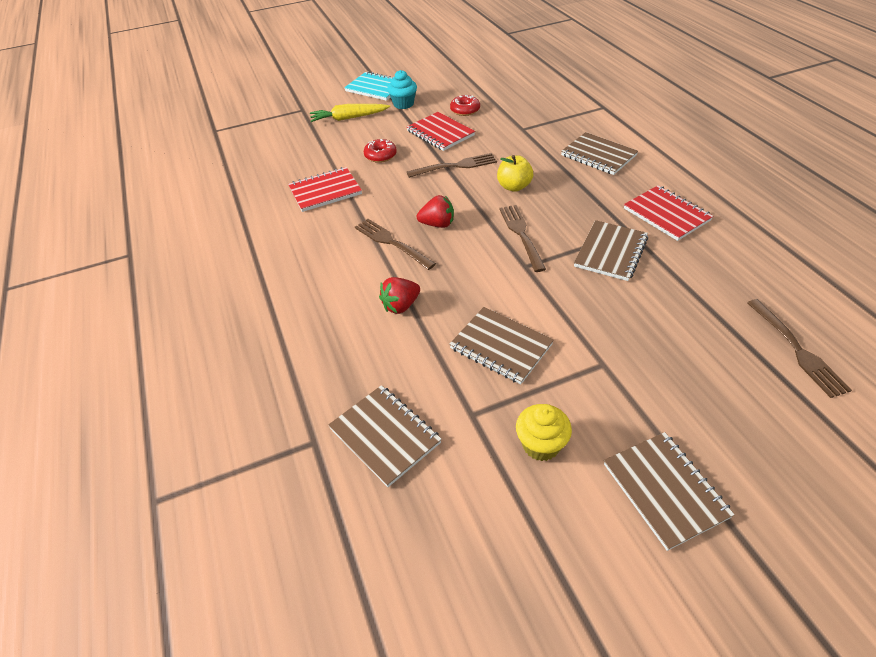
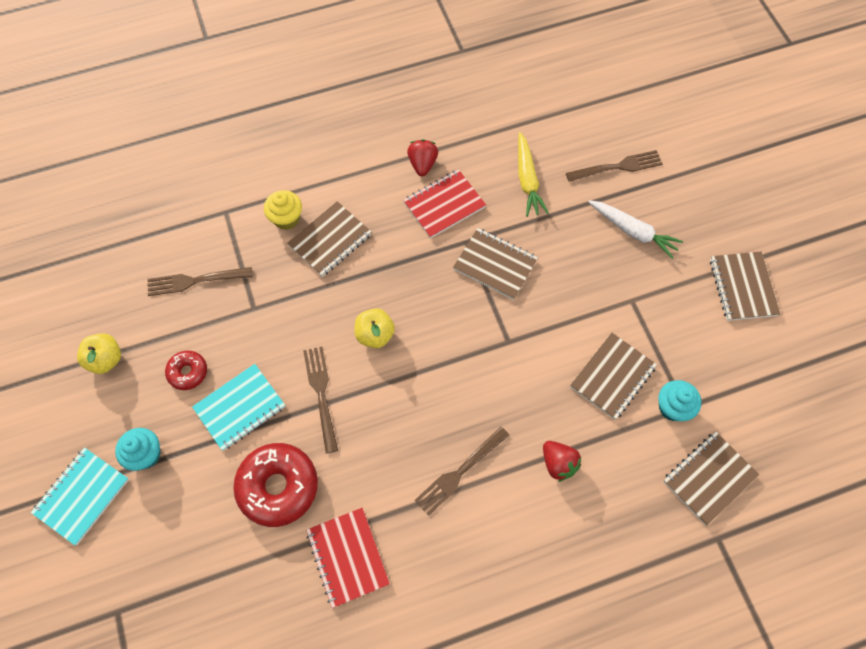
camera: 90 degrees left, 20 degrees up
(349, 118) = (165, 535): yellow carrot -> yellow carrot (527, 180)
(380, 156) = (278, 486): red donut -> red donut, size x1.89
(437, 224) = (433, 421): red strawberry -> red strawberry (422, 164)
(440, 133) = (240, 408): red notebook -> turquoise notebook
(469, 81) = (106, 359): none -> yellow apple
(470, 401) = (672, 407): none -> turquoise cupcake
(521, 235) = (460, 339): brown fork -> brown fork (195, 281)
(541, 445) = (711, 360): yellow cupcake -> yellow cupcake (286, 218)
(665, 490) = (742, 287): brown notebook -> brown notebook turned 75 degrees counterclockwise
(703, 365) = (633, 231): none -> white carrot

